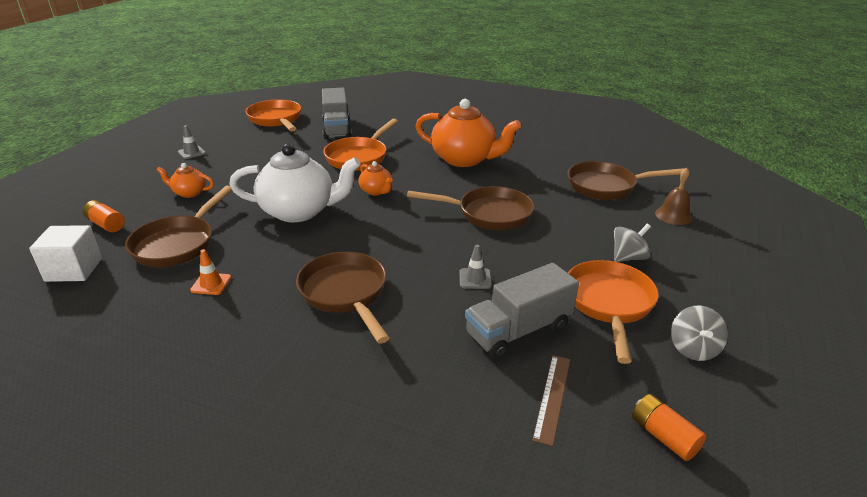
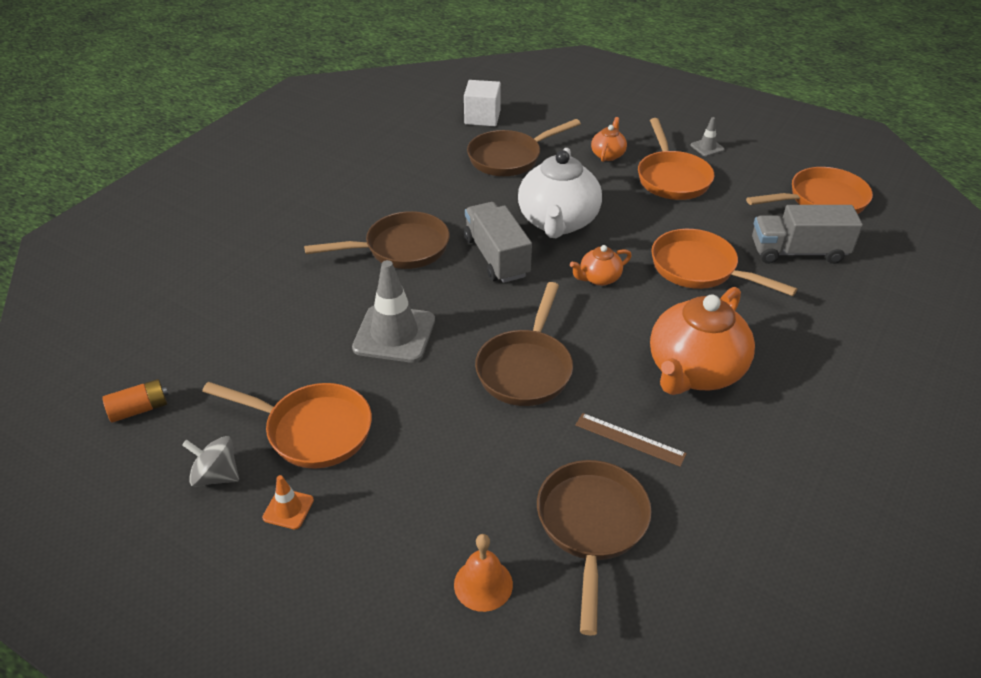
camera: 100 degrees right, 10 degrees up
(106, 224) = (551, 120): orange battery -> none
(178, 244) = (509, 158): brown pan -> brown pan turned 60 degrees counterclockwise
(211, 284) = (441, 179): orange traffic cone -> orange traffic cone (288, 509)
(236, 166) = (672, 178): none -> orange pan
(475, 279) = (394, 334): grey traffic cone -> grey traffic cone, size x2.11
(518, 331) = (303, 350): grey truck -> grey truck (496, 257)
(552, 397) = (215, 353): brown ruler -> brown ruler (630, 439)
(628, 257) = (391, 481): grey spinning top -> none
(673, 215) = (483, 584): brown bell -> orange bell

